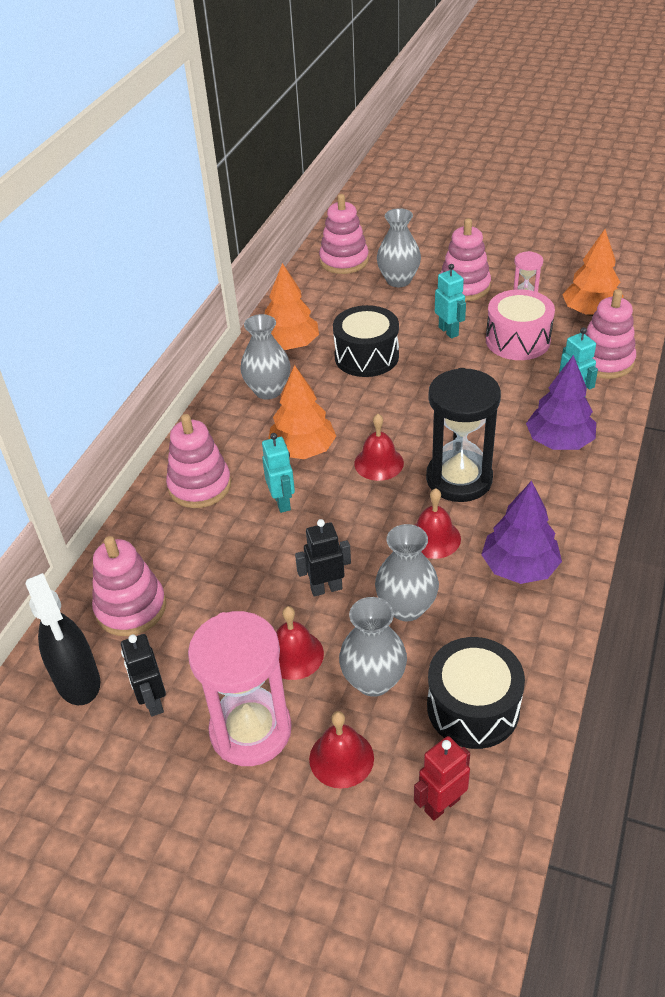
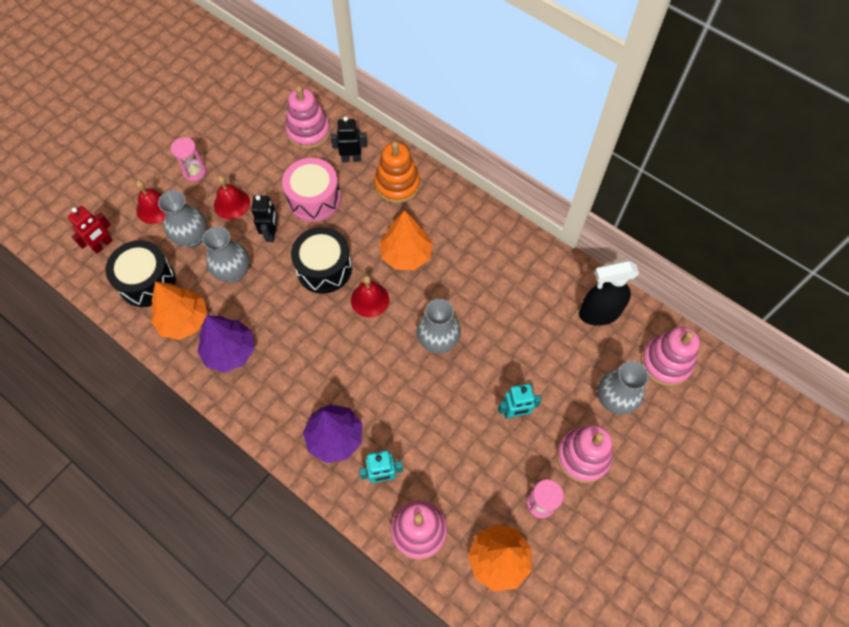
camera: 105 degrees right, 20 degrees up
(78, 681) = (269, 102): black spray bottle -> black spray bottle (599, 313)
(153, 702) = (237, 132): black robot -> black robot (351, 158)
(200, 486) = (397, 184): pink stacking toy -> orange stacking toy
(250, 730) = (195, 172): pink hourglass -> pink hourglass, size x0.51
(268, 390) = (485, 249): grey vase -> grey vase (438, 341)
(282, 502) = (358, 228): turquoise robot -> none
(290, 345) = (541, 280): orange tree -> orange tree (184, 320)
(366, 356) = (502, 333): black drum -> black drum (324, 268)
(433, 538) = (281, 309): red bell -> none
(441, 804) = (103, 245): red robot -> red robot turned 60 degrees clockwise
(459, 479) = (328, 347): black hourglass -> none
(517, 340) = (479, 467): pink drum -> pink drum (314, 199)

